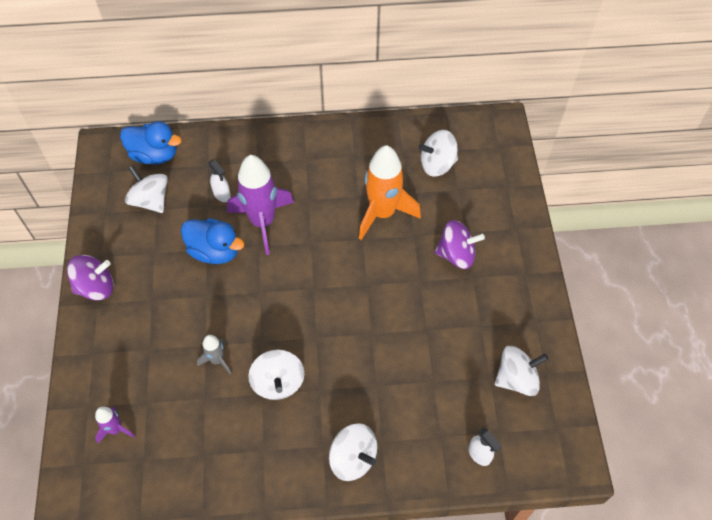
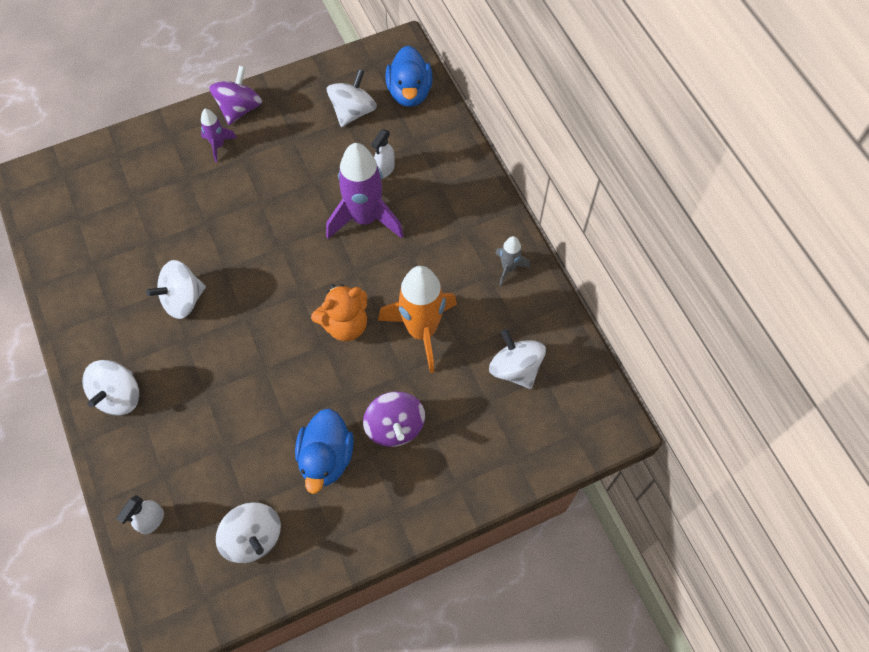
camera: 70 degrees right, 5 degrees up
(96, 287) = (240, 109): purple spinning top -> purple spinning top turned 120 degrees counterclockwise
(116, 429) = (100, 184): purple rocket -> purple rocket (218, 145)
(215, 251) = (314, 189): blue duck -> blue duck (326, 458)
(217, 360) = (192, 238): grey rocket -> grey rocket (508, 268)
(355, 263) = (345, 324): none -> orange teddy bear

